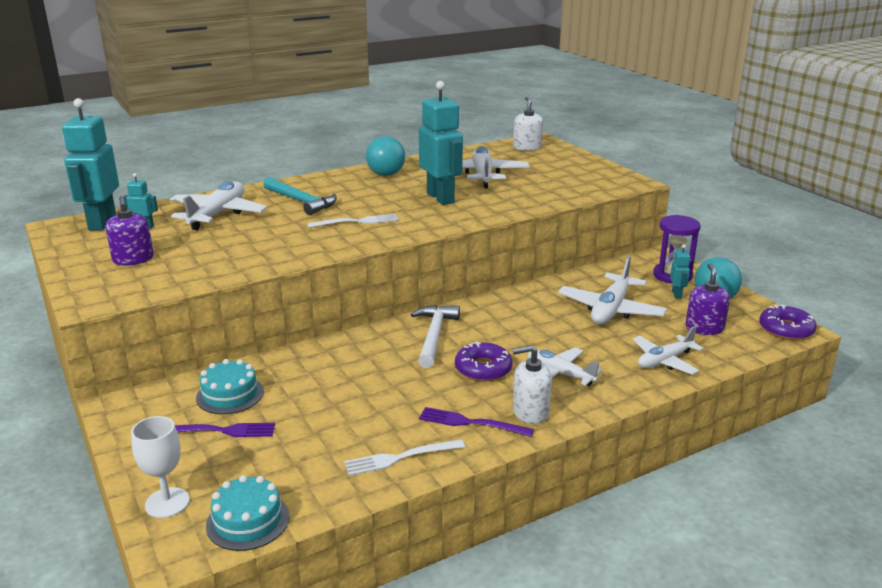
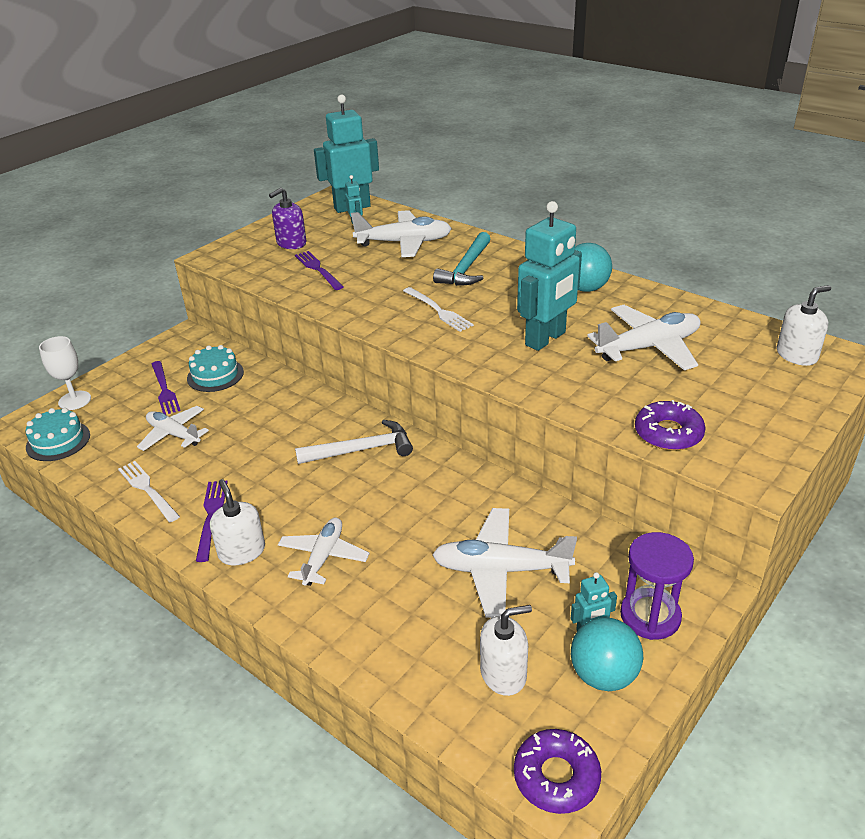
camera: 70 degrees right, 10 degrees up
(211, 255) = (317, 269): none -> purple fork
(483, 369) = (311, 499): purple donut -> purple donut (668, 433)
(664, 361) = (392, 643): white plane -> white plane (174, 434)
(704, 328) = (503, 674): purple soap dispenser -> white soap dispenser

